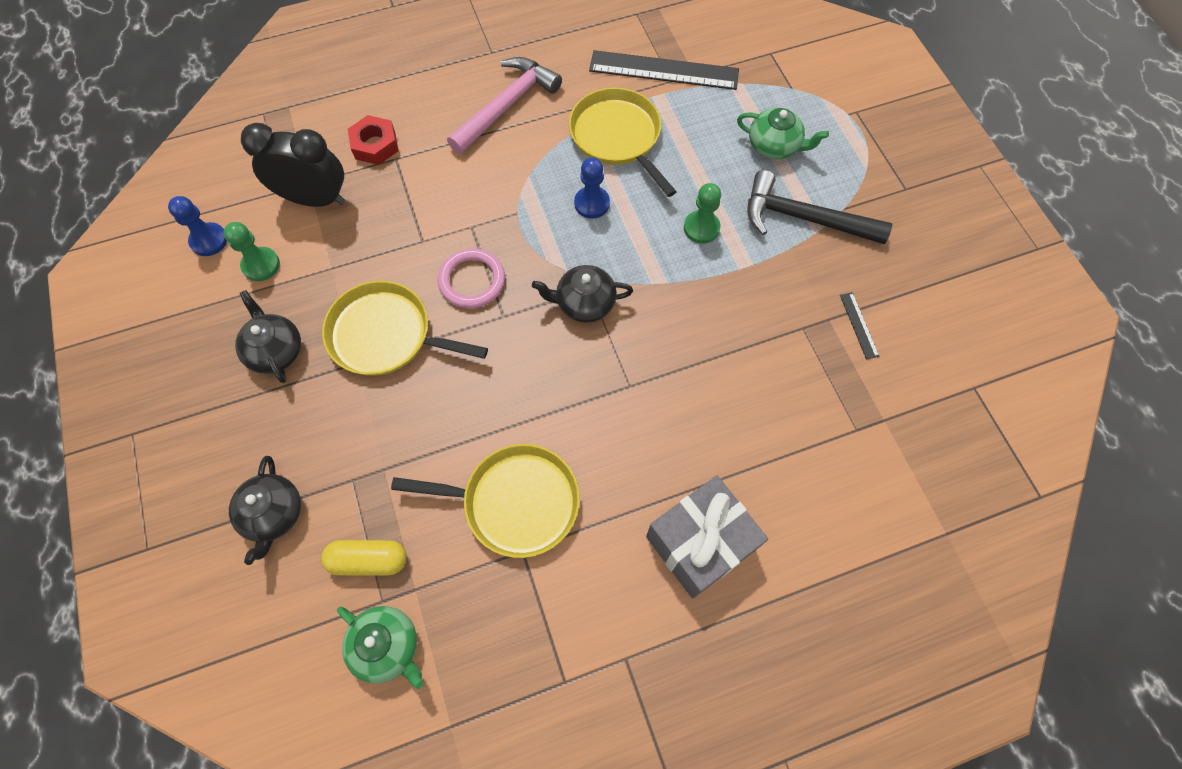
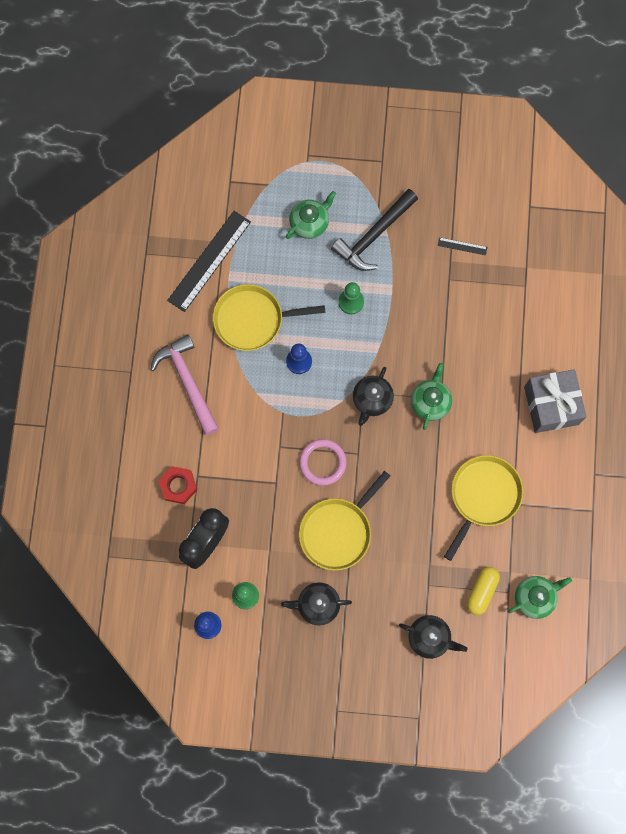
camera: 65 degrees left, 10 degrees up
(618, 375) = (430, 402): none -> green teapot

